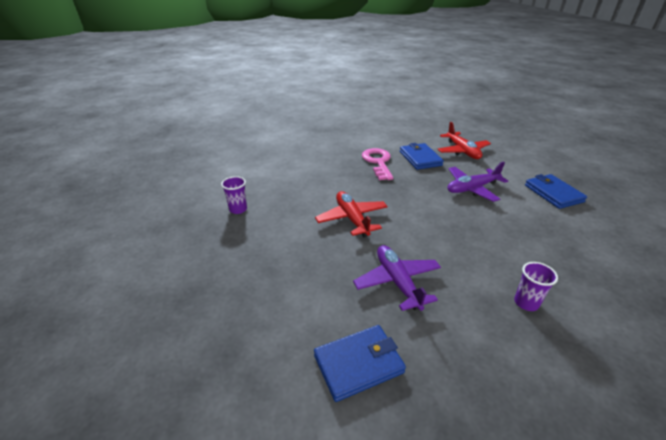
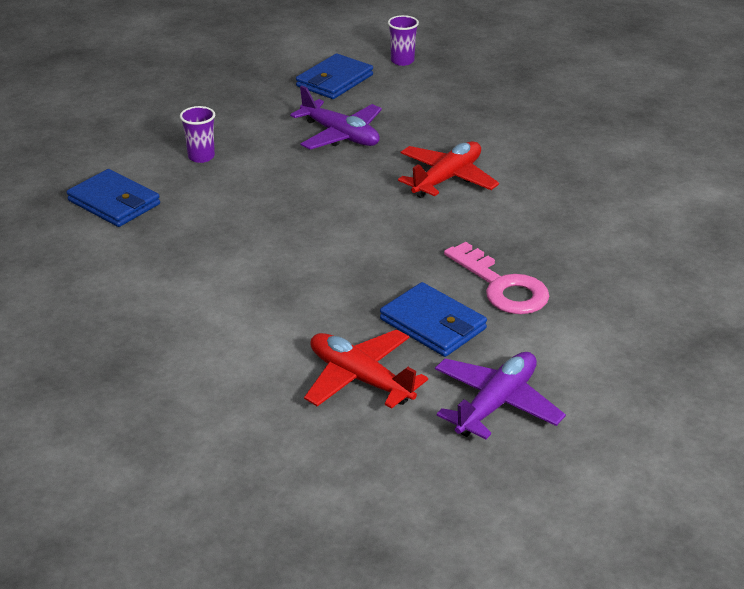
camera: 150 degrees right, 0 degrees up
(238, 209) = (602, 145): purple cup -> purple cup (402, 61)
(352, 219) = (447, 178): red plane -> red plane turned 90 degrees counterclockwise
(472, 188) = (304, 283): purple plane -> purple plane (496, 404)
(553, 193) = (162, 319): blue wallet -> blue wallet (114, 202)

